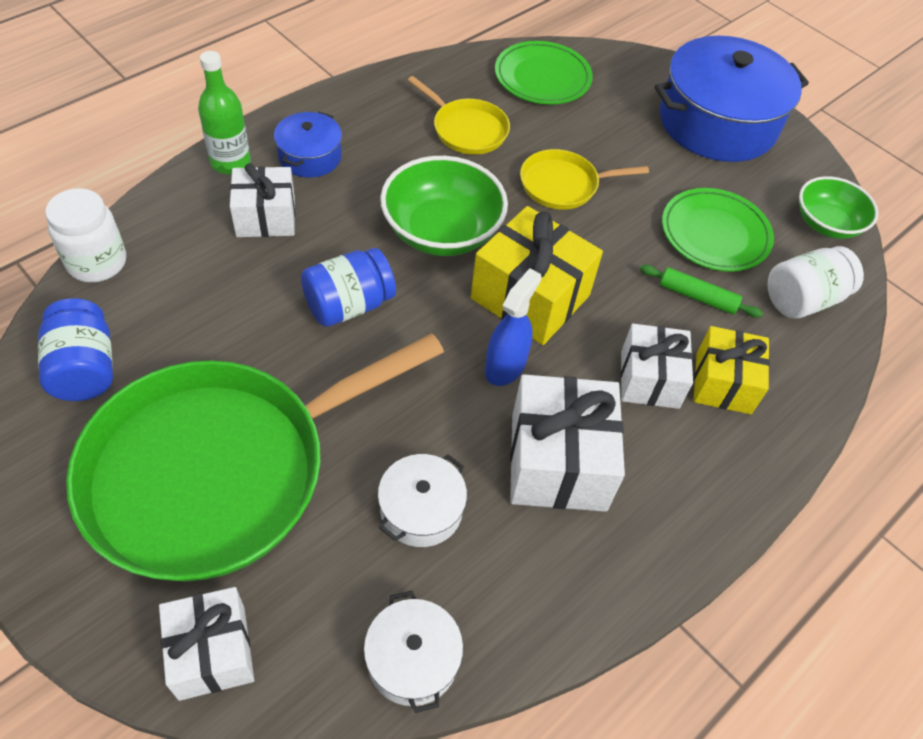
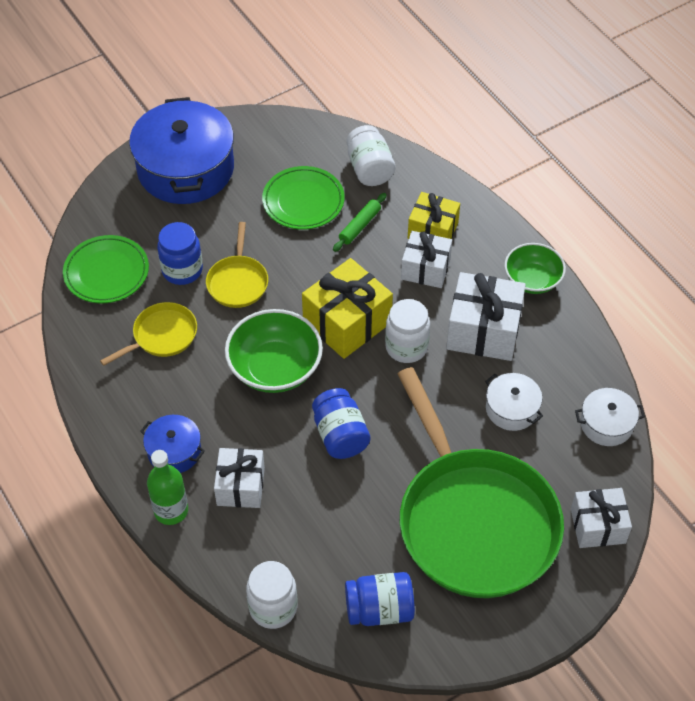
camera: 75 degrees left, 0 degrees up
(505, 366) = (406, 347): blue spray bottle -> white jar
(565, 136) = (182, 270): none -> blue jar
(826, 224) = (303, 135): green bowl -> green bowl (532, 280)

